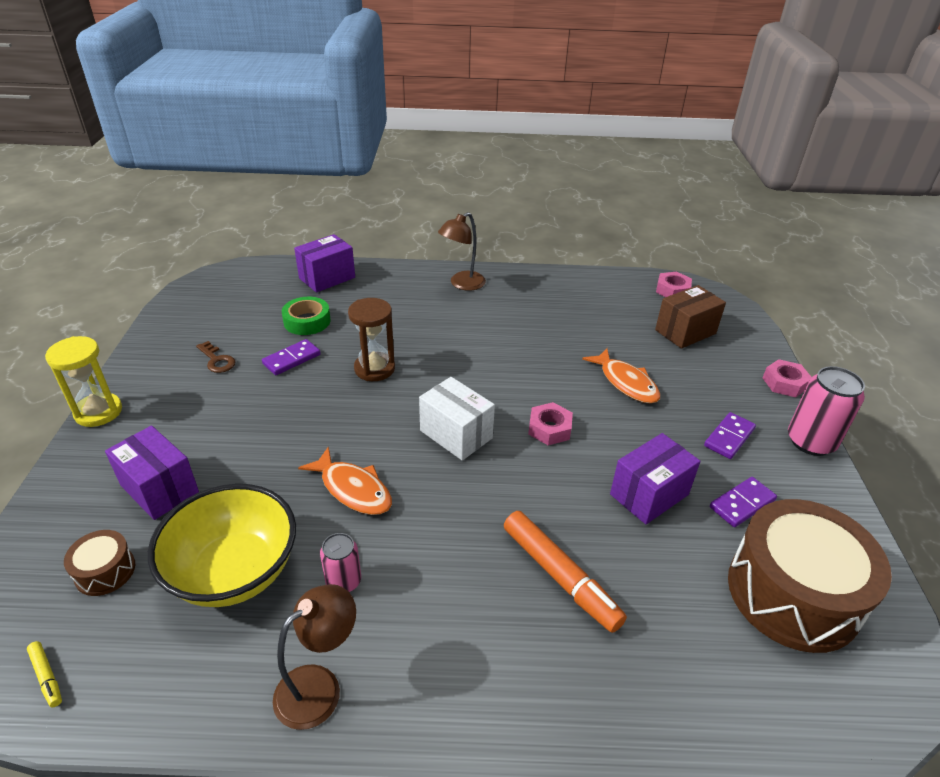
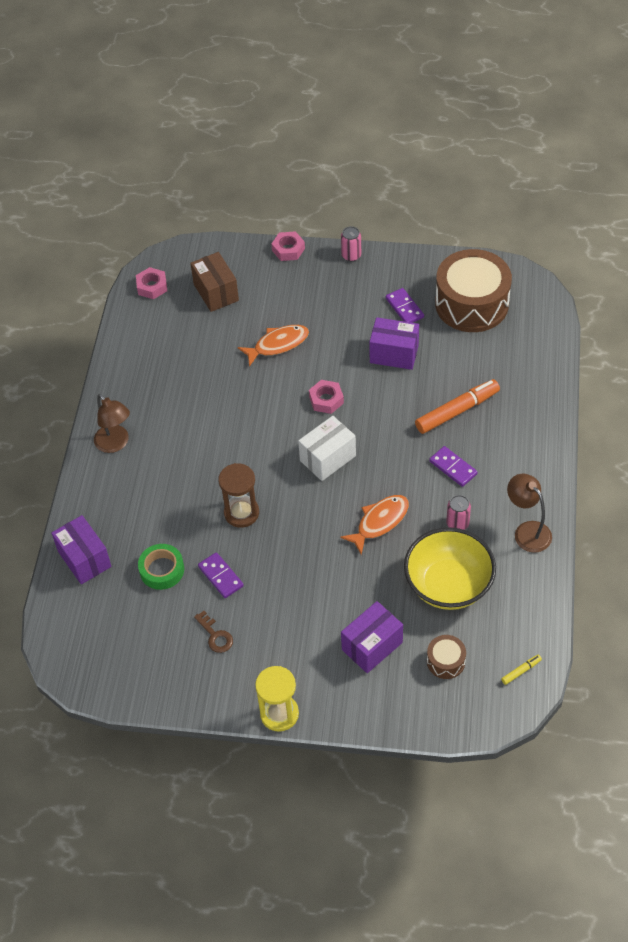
camera: 80 degrees left, 15 degrees up
(217, 360) = (215, 636): brown key -> brown key turned 90 degrees clockwise
(649, 494) = (394, 354): purple box -> purple box turned 45 degrees counterclockwise
(729, 437) = (344, 298): purple domino -> purple domino (453, 467)
(810, 442) = (351, 255): pink can -> pink can, size x0.58

